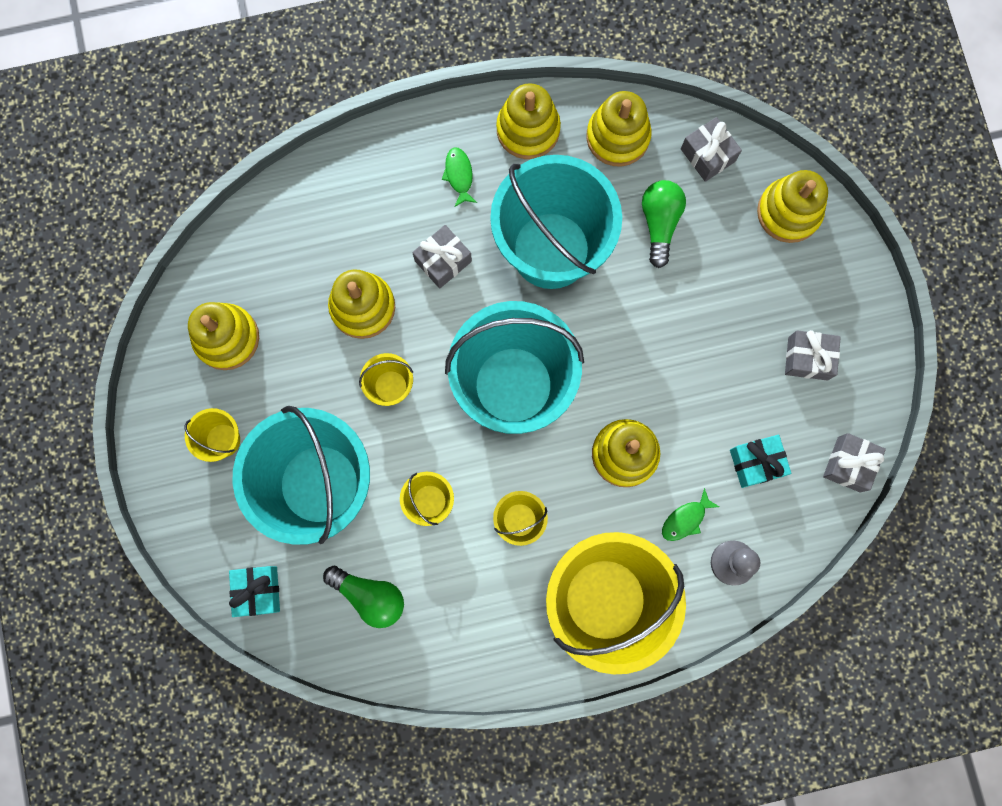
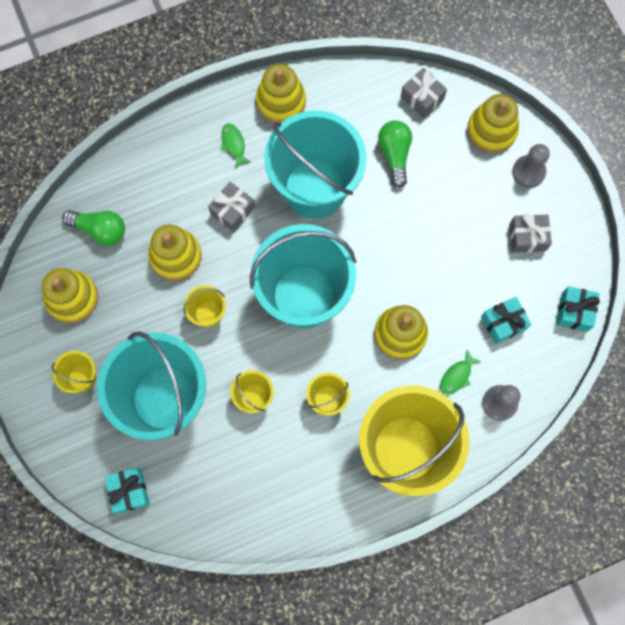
camera: 10 degrees left, 5 degrees down
(370, 596) = (219, 479): green light bulb -> green light bulb (100, 230)
(617, 137) = (351, 96): yellow stacking toy -> none
(825, 274) = (528, 172): none -> grey pawn
(848, 464) = (574, 312): grey gift -> turquoise gift

